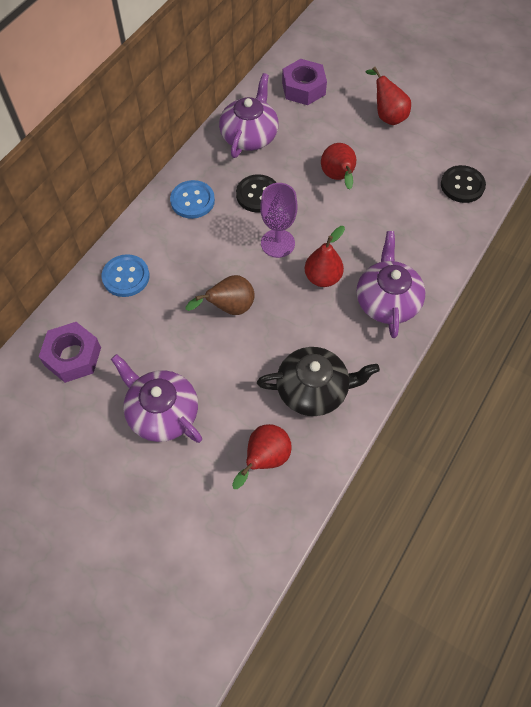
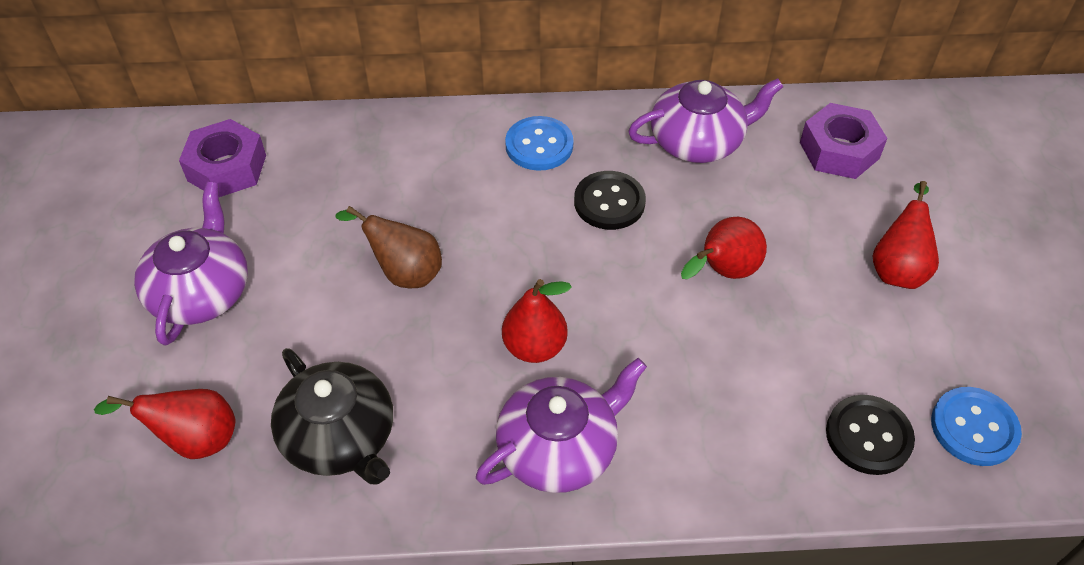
camera: 55 degrees right, 10 degrees down
(126, 277) = (373, 150): blue button -> blue button (974, 428)
(277, 243) = (549, 266): purple goblet -> none

